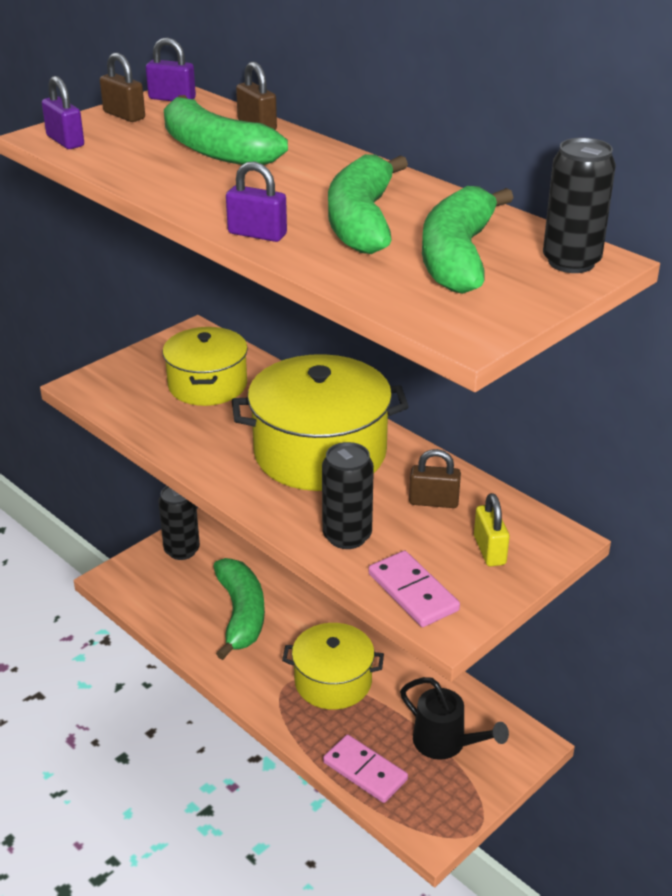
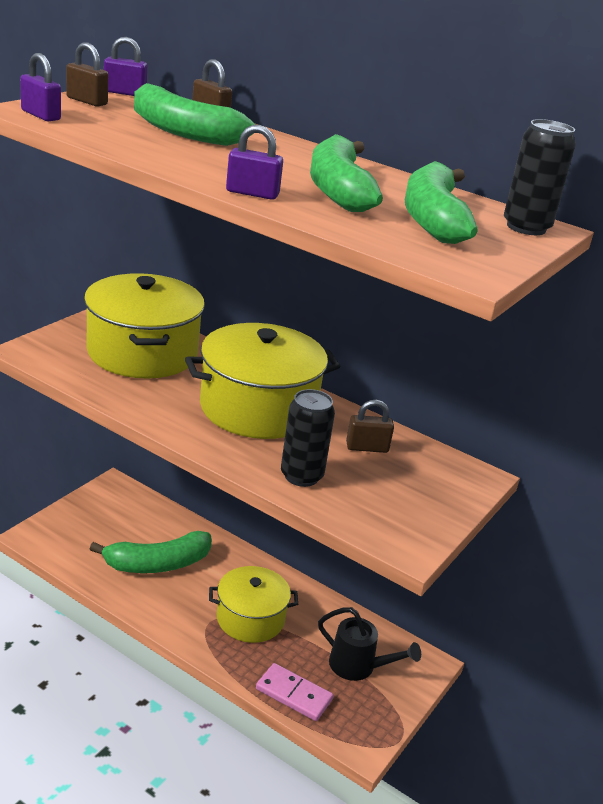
camera: 15 degrees left, 5 degrees down
(182, 550) = (93, 510): black can -> none
(207, 385) = (142, 352): yellow pot -> yellow pot, size x1.55
(241, 614) = (157, 564): green banana -> green banana turned 90 degrees clockwise
(412, 592) = (372, 521): pink domino -> none
(489, 550) = (425, 486): yellow padlock -> none

